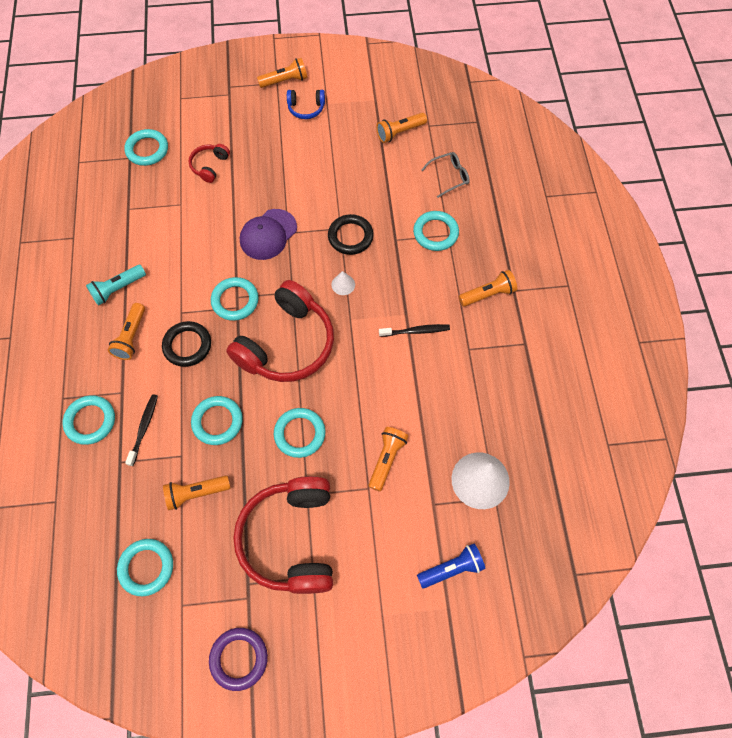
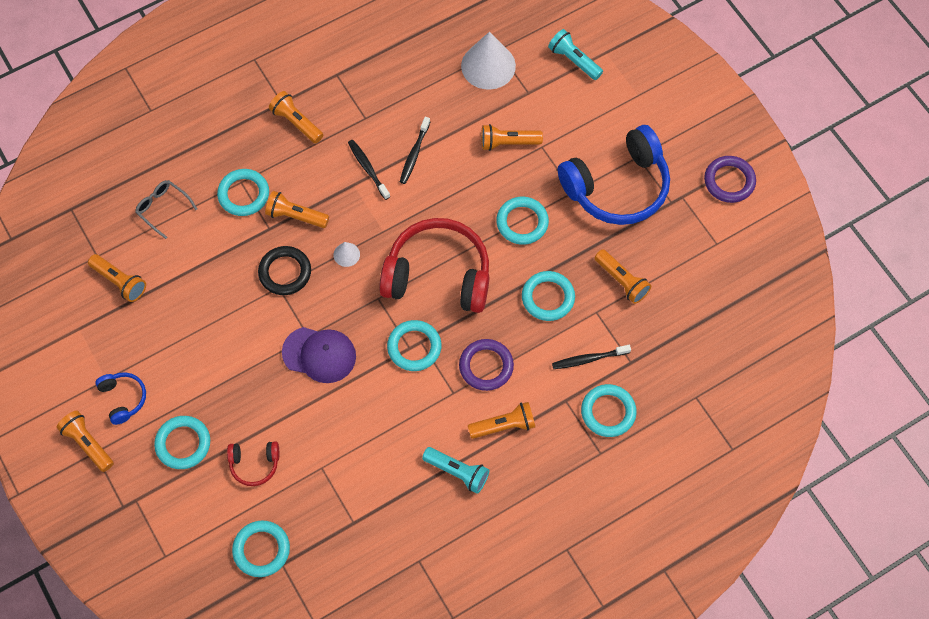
camera: 115 degrees left, 0 degrees up
(146, 567) = (704, 287): turquoise ring -> turquoise ring (183, 444)
(187, 345) = (486, 366): black ring -> purple ring
(291, 539) = (617, 186): red headphones -> blue headphones
(397, 261) = (296, 216): none -> orange flashlight
(413, 374) = (414, 154): none -> black toothbrush
(451, 568) = (574, 60): blue flashlight -> turquoise flashlight

